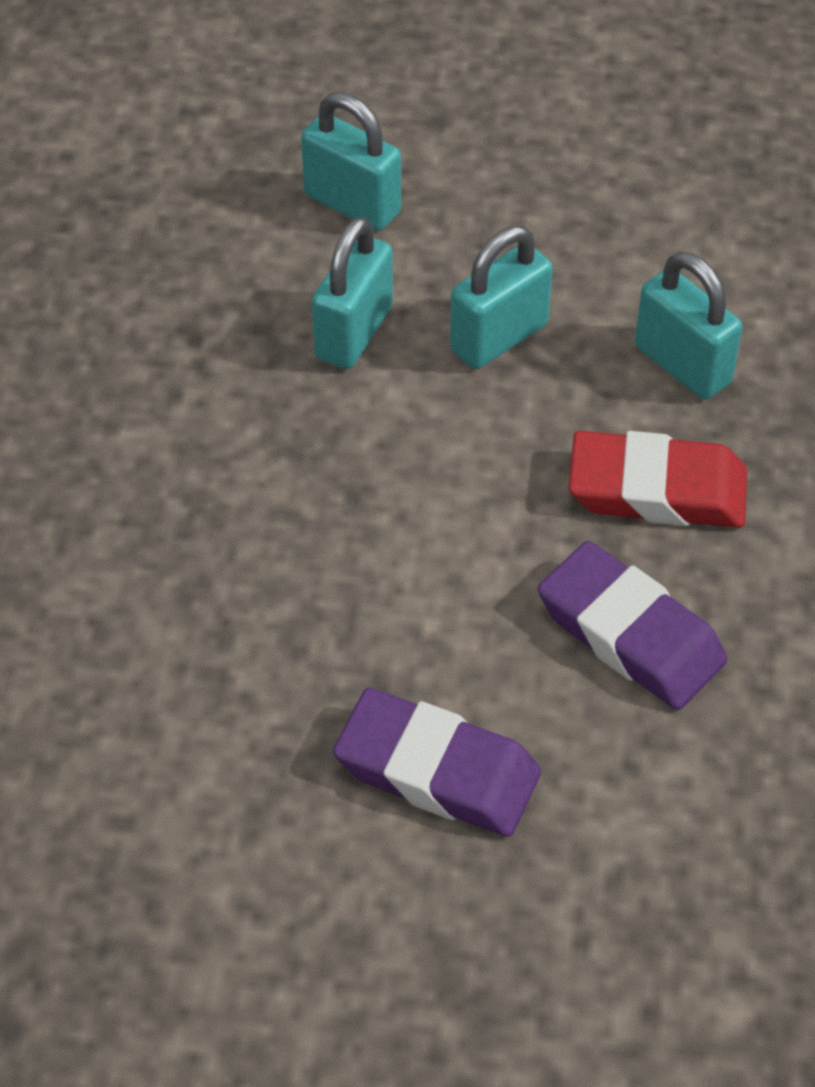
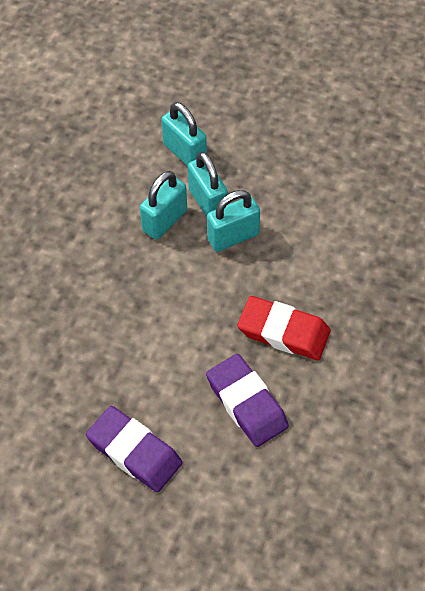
camera: 15 degrees right, 5 degrees up
(682, 365) = (317, 269): turquoise padlock -> turquoise padlock (208, 202)

